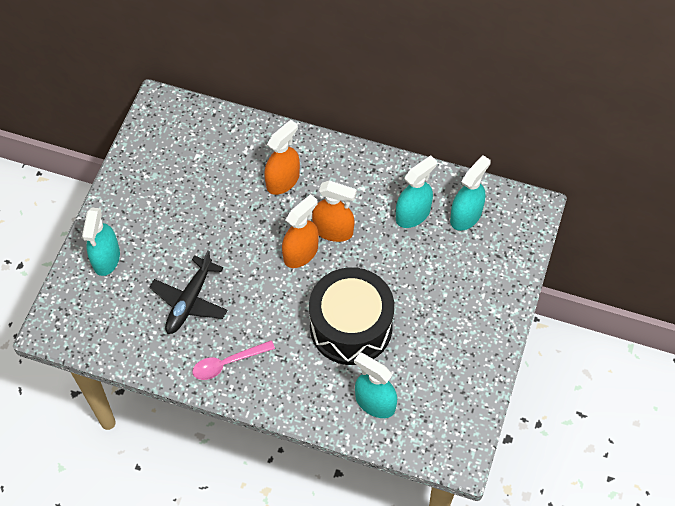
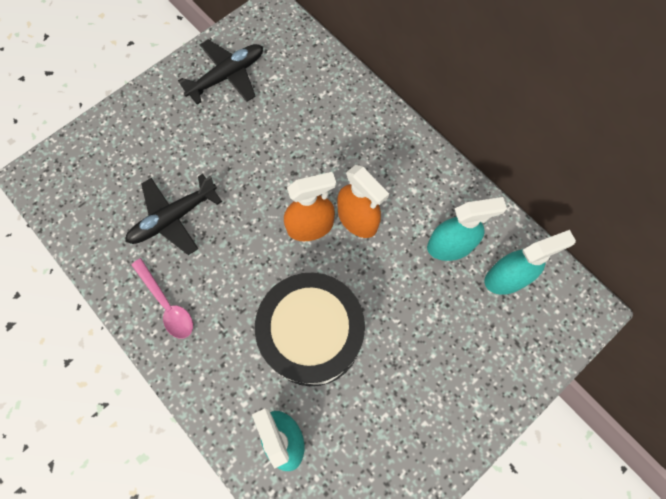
camera: 30 degrees right, 10 degrees up
(106, 258) = (127, 134): turquoise spray bottle -> none
(158, 174) = (227, 76): none -> black plane
(227, 363) = (167, 304): pink spoon -> pink spoon turned 135 degrees counterclockwise
(283, 180) = (339, 142): orange spray bottle -> none

